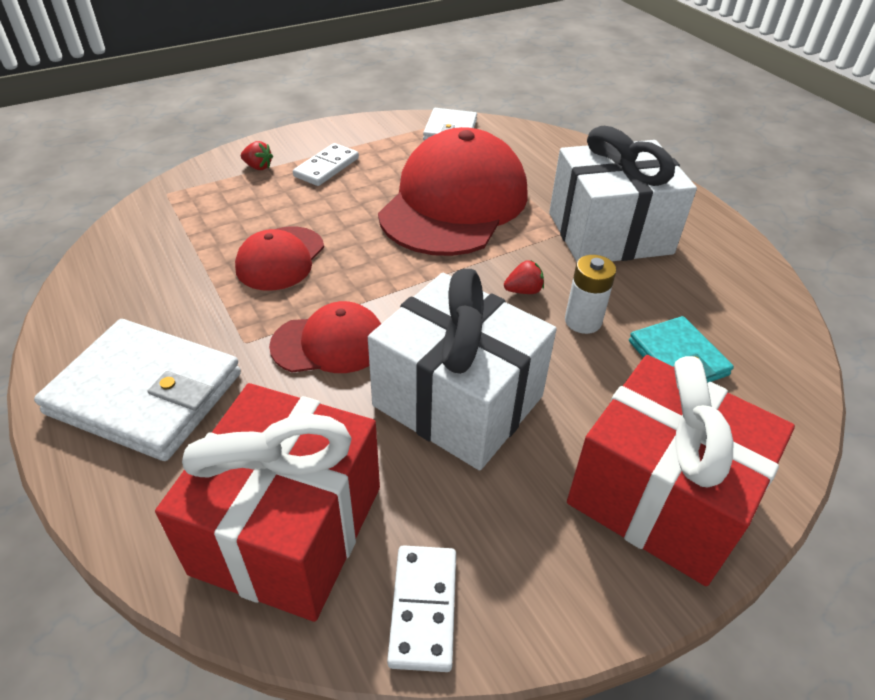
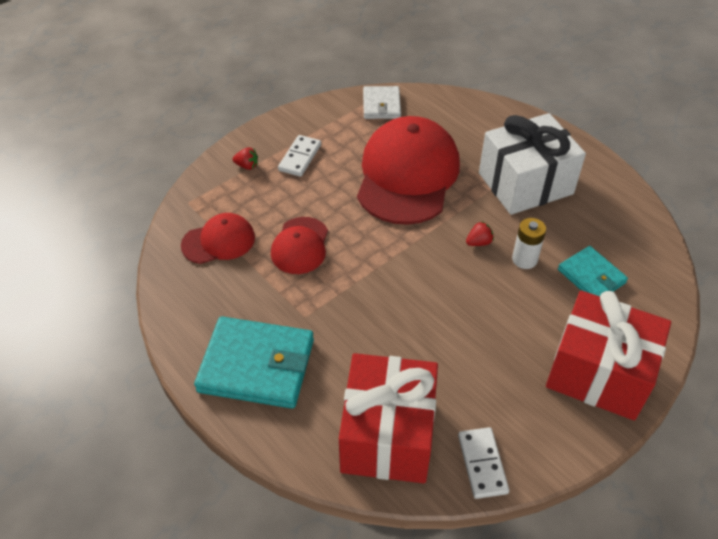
camera: 10 degrees left, 5 degrees up
(146, 393) = (256, 365): white wallet -> turquoise wallet
(329, 343) = (362, 307): red cap -> red cap (219, 241)
(458, 401) = (461, 333): white gift -> none

